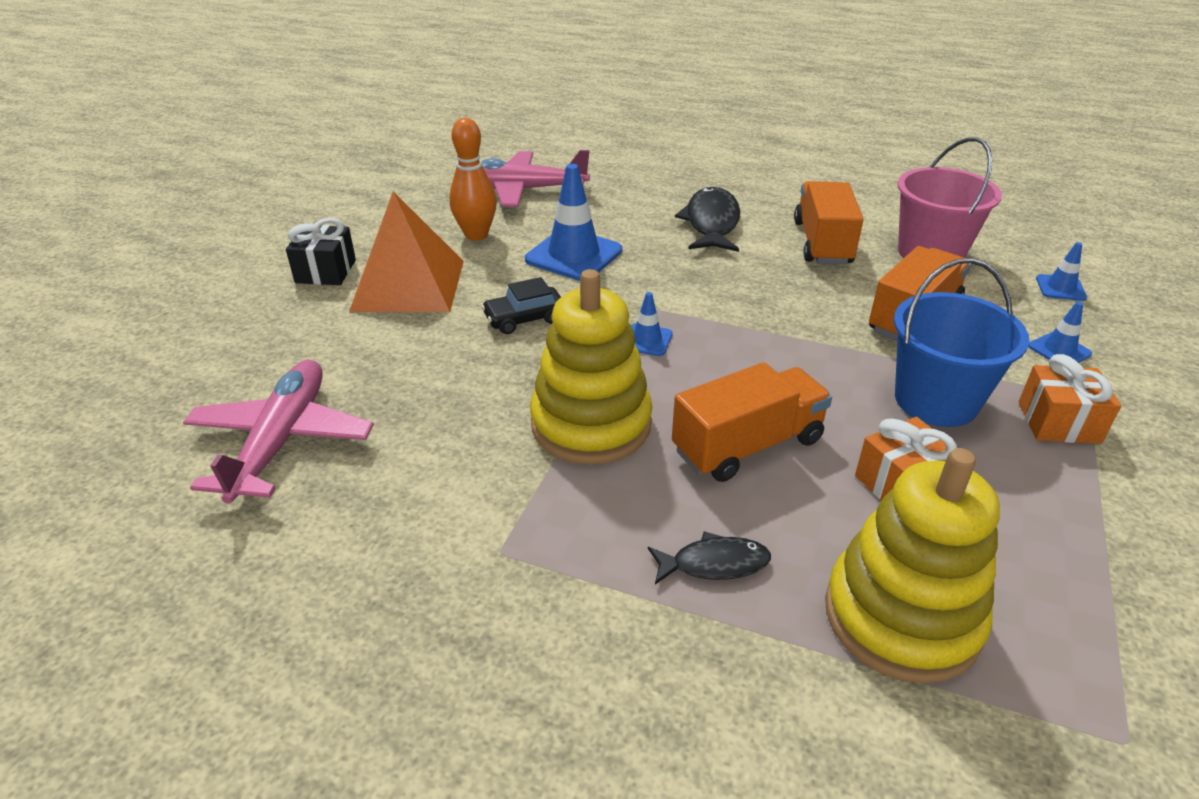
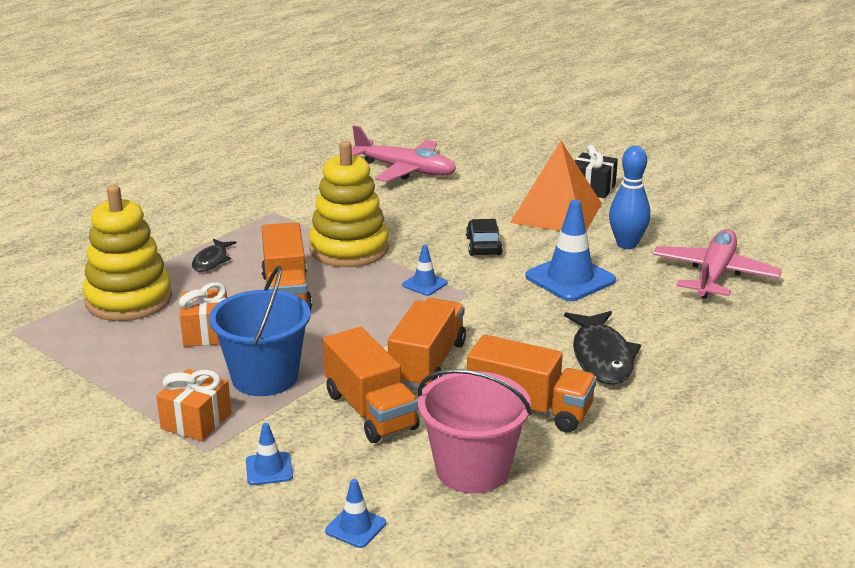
camera: 110 degrees right, 10 degrees down
(476, 235) = (627, 244): orange bowling pin -> blue bowling pin
(711, 223) = (602, 357): black fish -> black fish turned 60 degrees clockwise
(805, 304) = (427, 363): none -> orange truck

